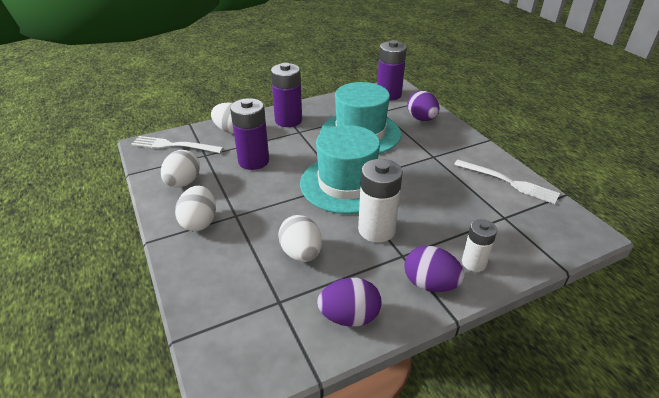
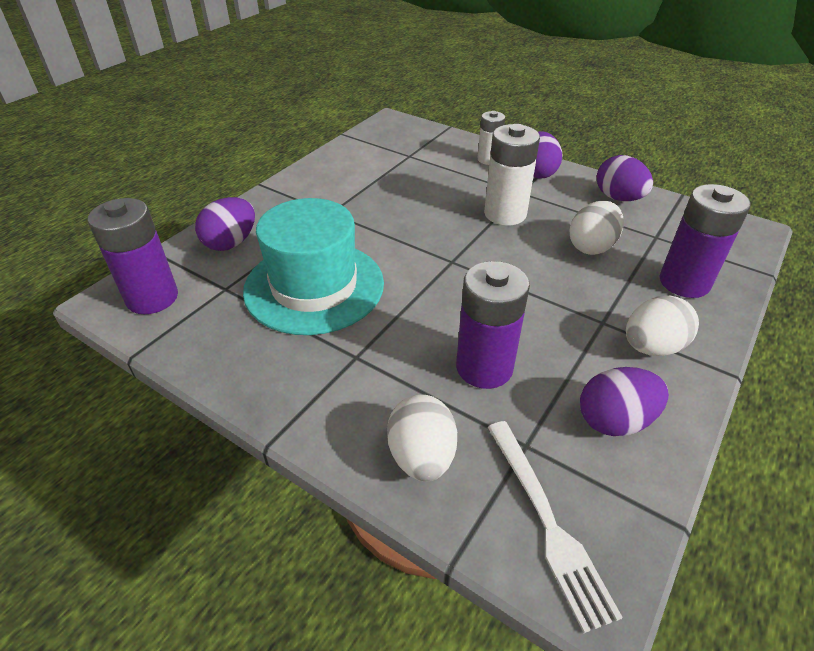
camera: 120 degrees left, 5 degrees up
(183, 183) = (614, 420): white egg -> purple egg
(288, 120) = (326, 389): purple battery -> purple battery (684, 282)
(346, 184) = (449, 257): turquoise hat -> none
(508, 182) = (346, 161): white fork -> none

